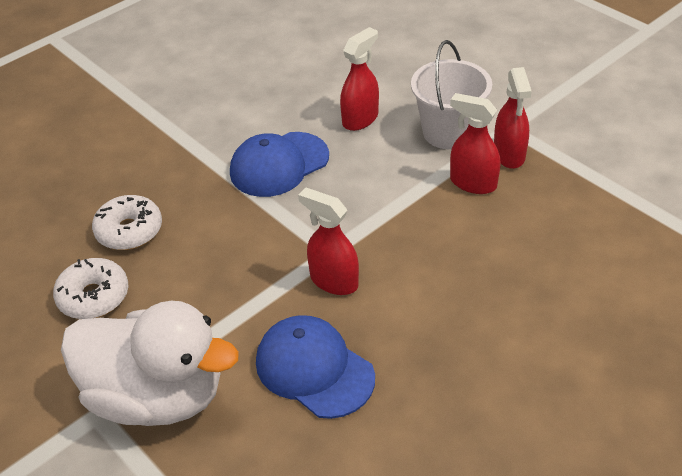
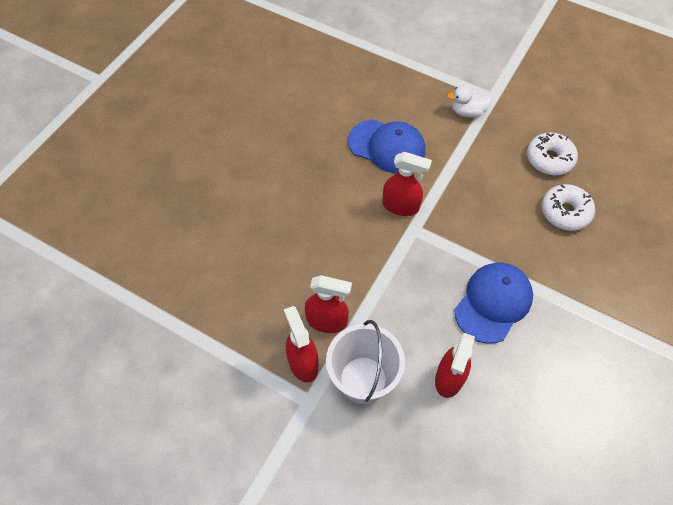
camera: 160 degrees right, 15 degrees up
(157, 396) = (467, 112): white duck -> white duck, size x0.42

